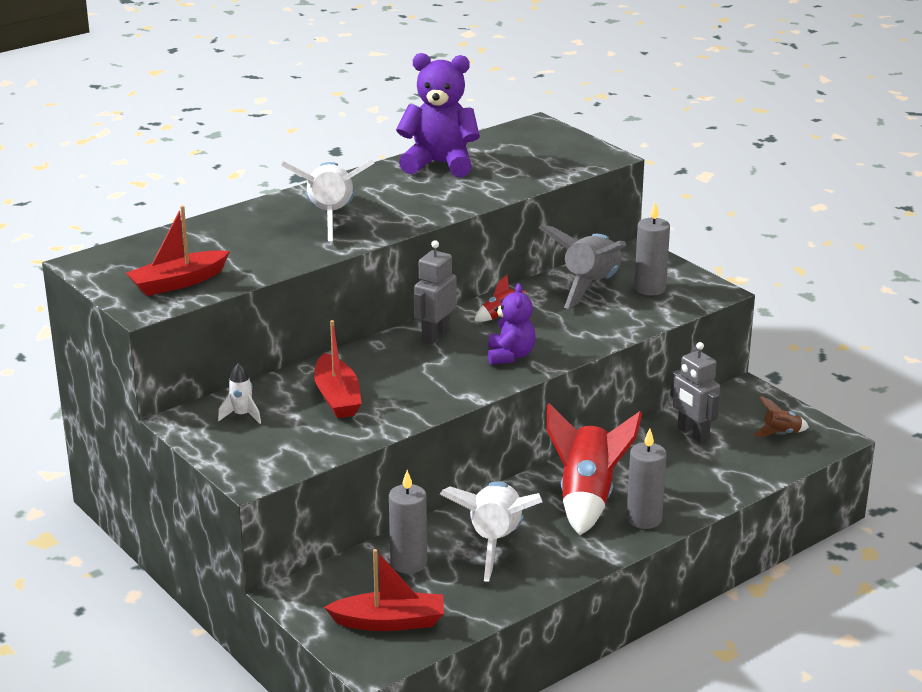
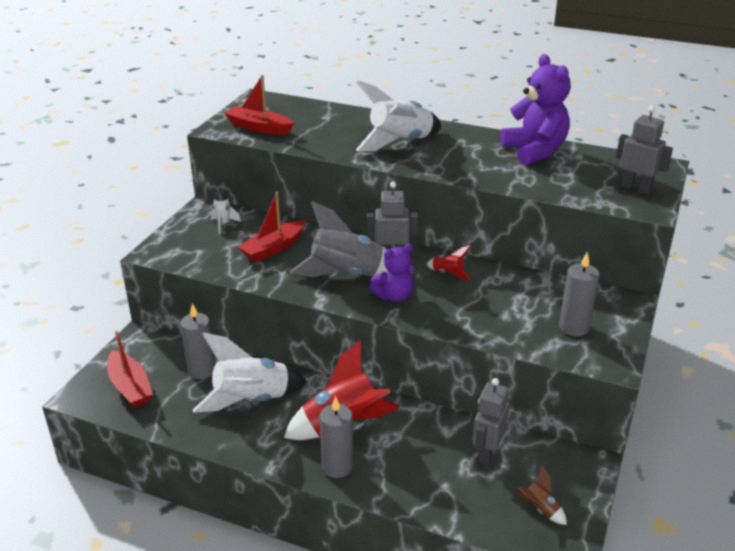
camera: 60 degrees right, 5 degrees up
(565, 149) = (636, 188): none -> grey robot
(590, 287) = (541, 298): grey rocket -> grey rocket (346, 275)

